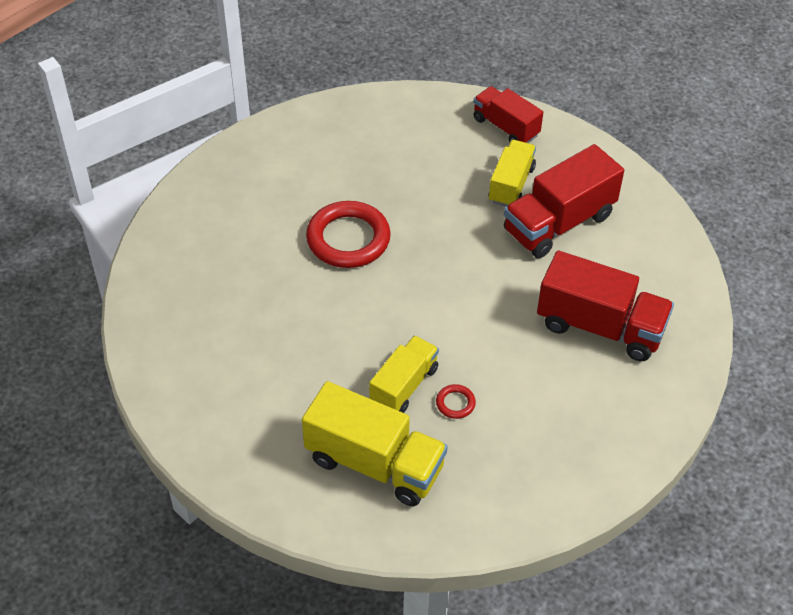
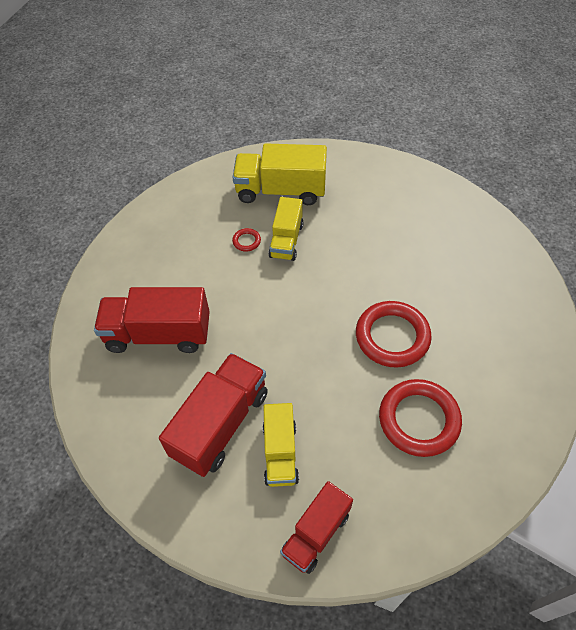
camera: 160 degrees right, 5 degrees up
(371, 167) = (419, 420): none -> red ring
(506, 127) = (316, 533): red truck -> red truck turned 105 degrees clockwise

